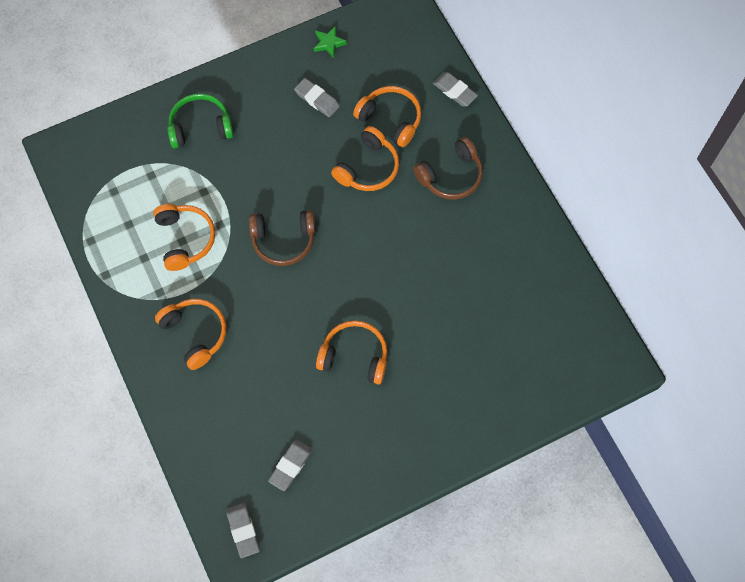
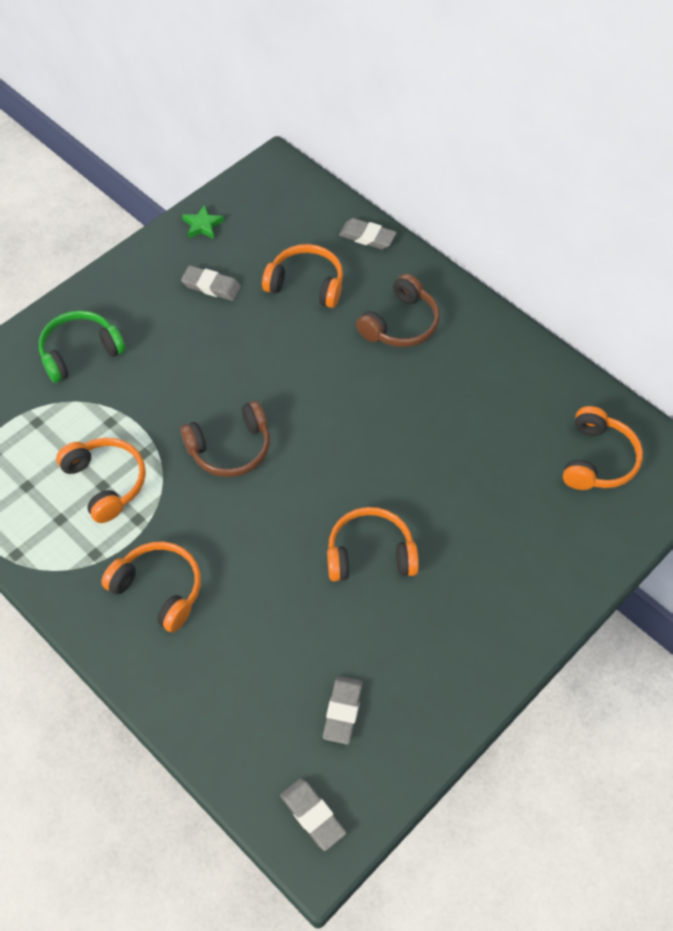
camera: 20 degrees left, 10 degrees down
(368, 168) = (300, 341): orange headphones -> orange headphones (597, 459)

